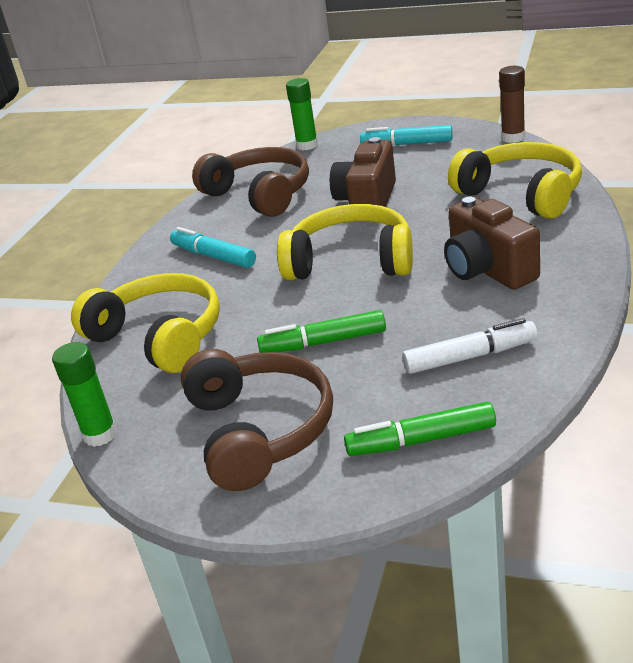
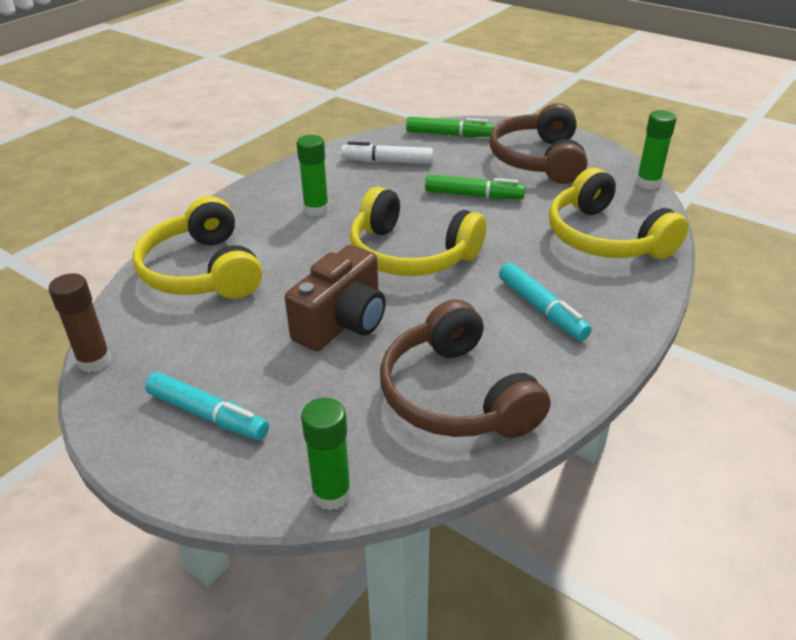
camera: 165 degrees left, 5 degrees up
(487, 270) = (316, 210): brown camera -> green glue stick

